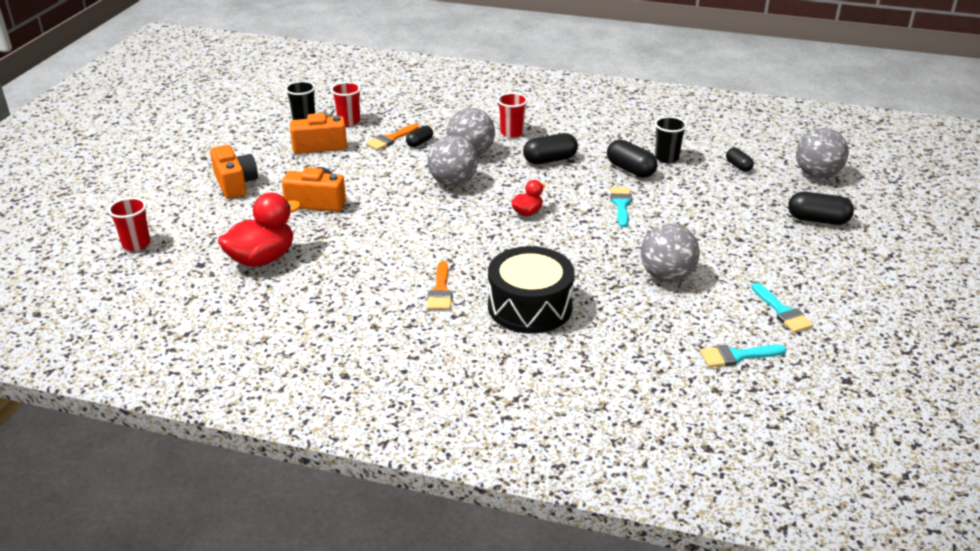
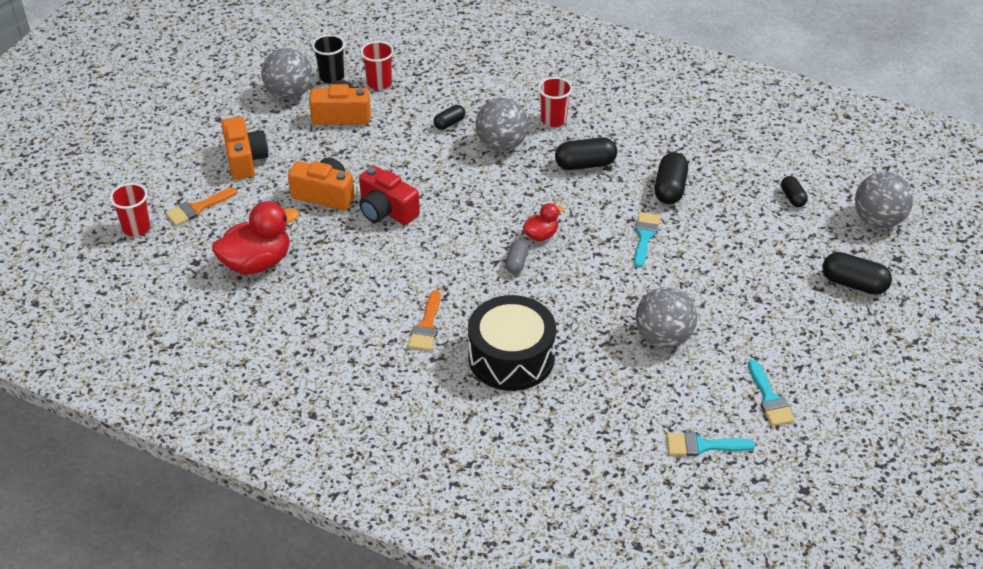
camera: 10 degrees right, 10 degrees up
(378, 208) = (386, 210): none -> red camera
(390, 139) = (419, 114): orange brush -> orange brush (197, 208)
(453, 182) = (472, 184): grey ball -> grey ball (289, 94)
(511, 235) = (516, 263): none -> grey capsule
(630, 170) = (670, 189): black capsule -> black capsule turned 45 degrees clockwise
(666, 158) = (715, 176): black cup -> none

